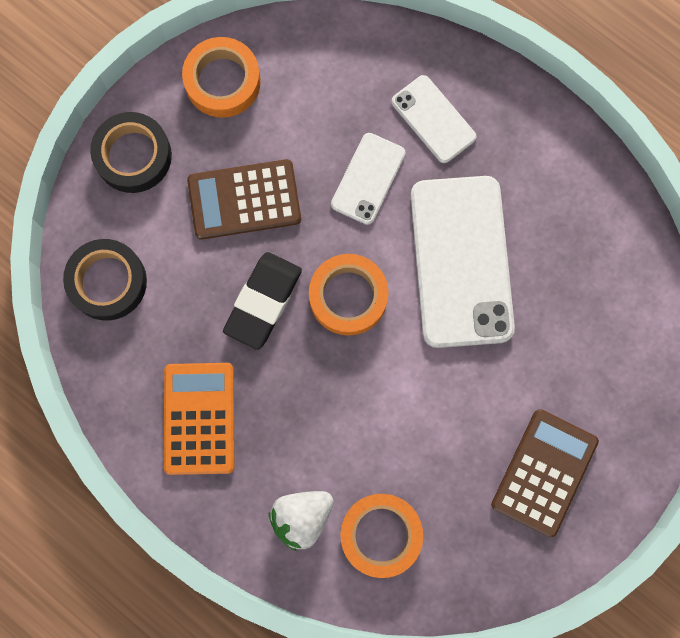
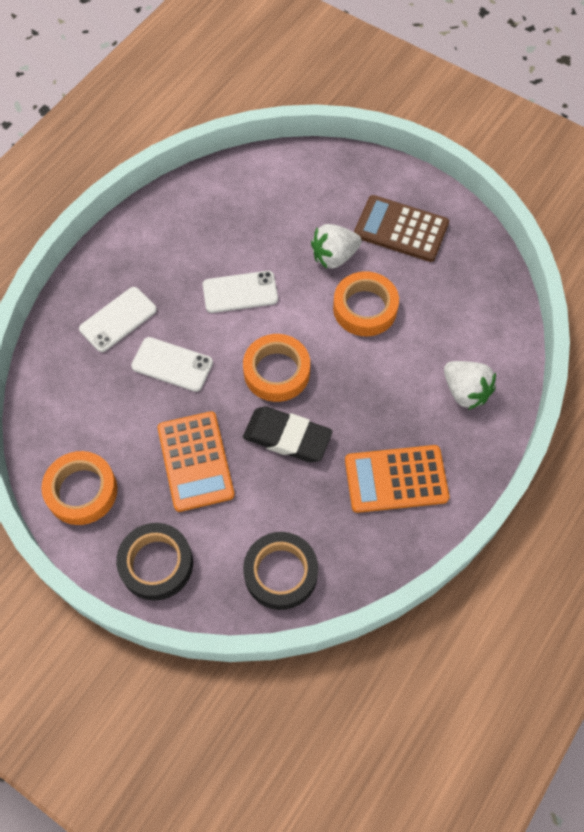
camera: 95 degrees left, 15 degrees down
(244, 199) = (195, 461): brown calculator -> orange calculator
(381, 534) = (468, 334): orange tape -> orange tape (365, 308)
(461, 261) = (240, 292): white phone -> white phone, size x0.52
(506, 381) = (334, 256): none -> white strawberry

